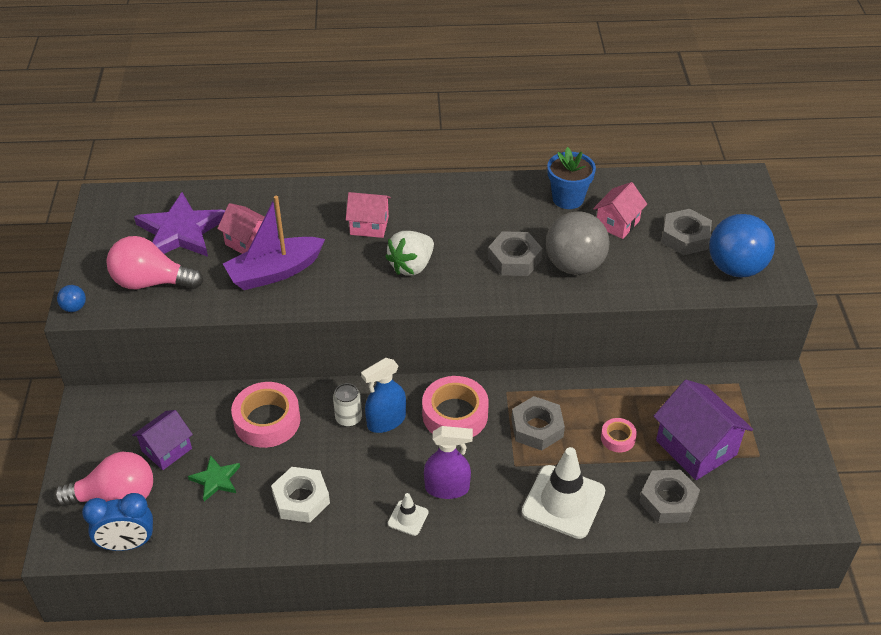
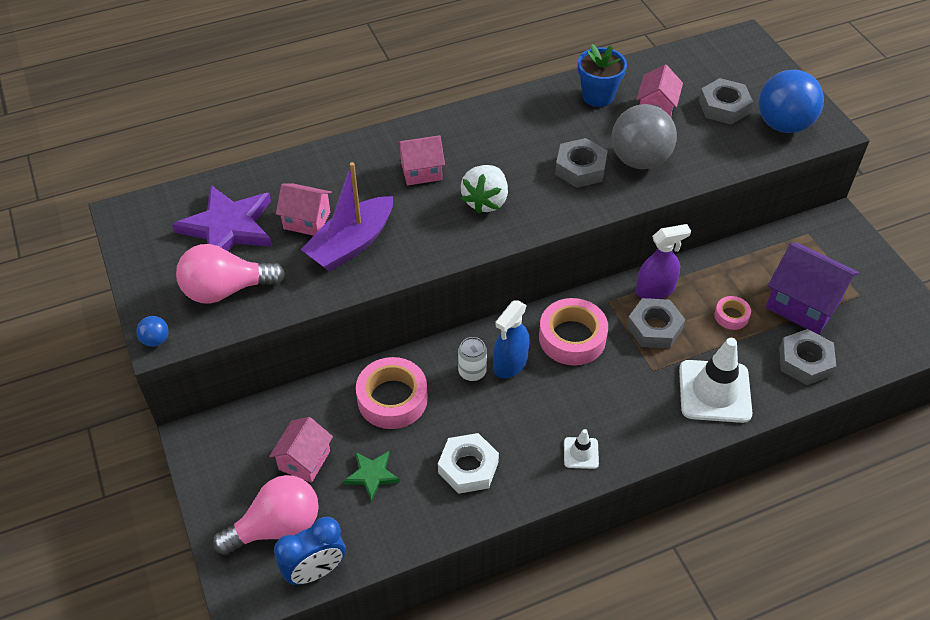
camera: 20 degrees left, 5 degrees up
(167, 450) = (304, 460): purple house -> pink house
(447, 488) = (602, 412): purple spray bottle -> purple spray bottle (655, 290)

